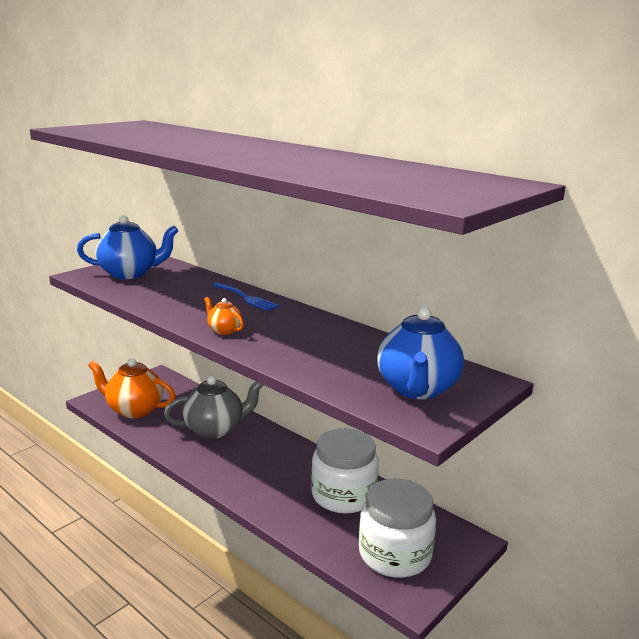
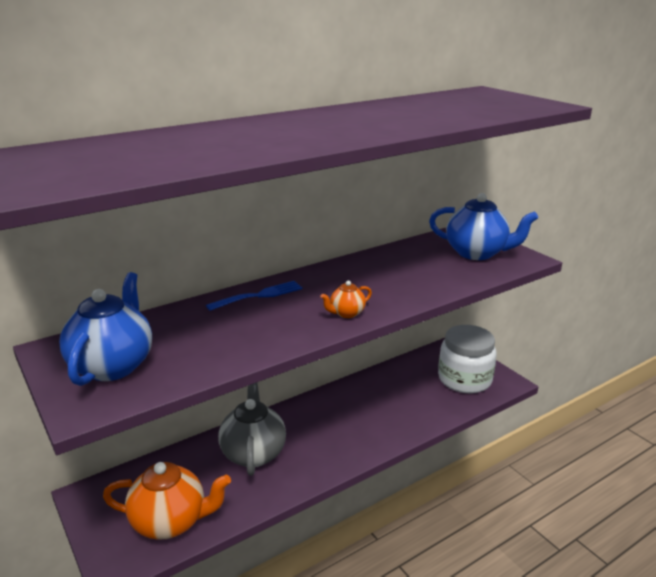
camera: 75 degrees left, 5 degrees up
(134, 410) = (170, 522): orange teapot -> orange teapot turned 120 degrees counterclockwise
(343, 495) = (391, 389): white jar -> none

